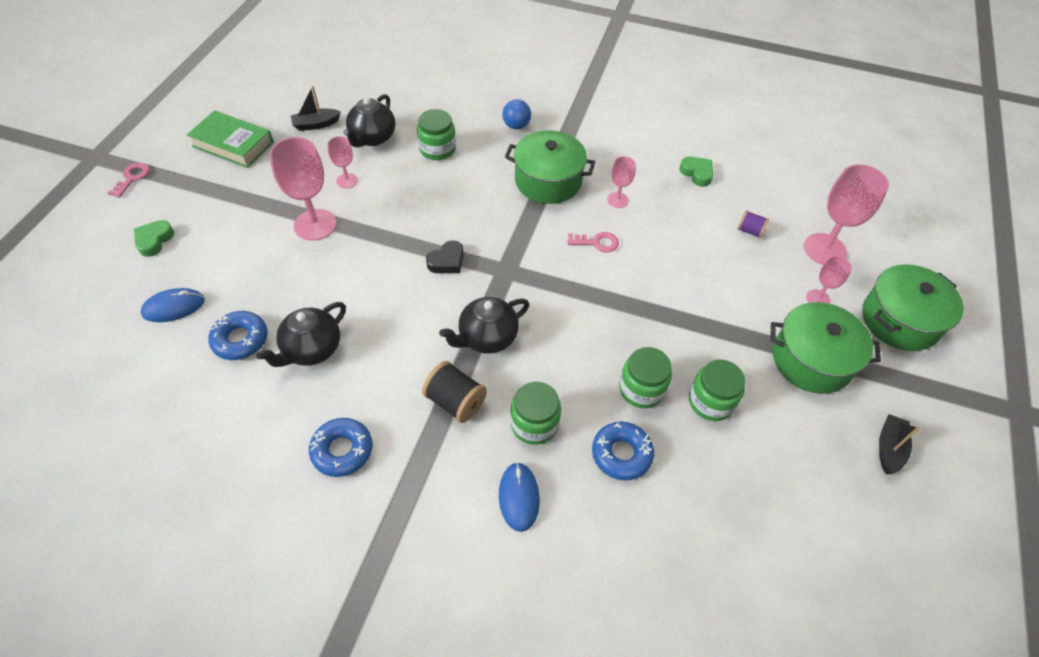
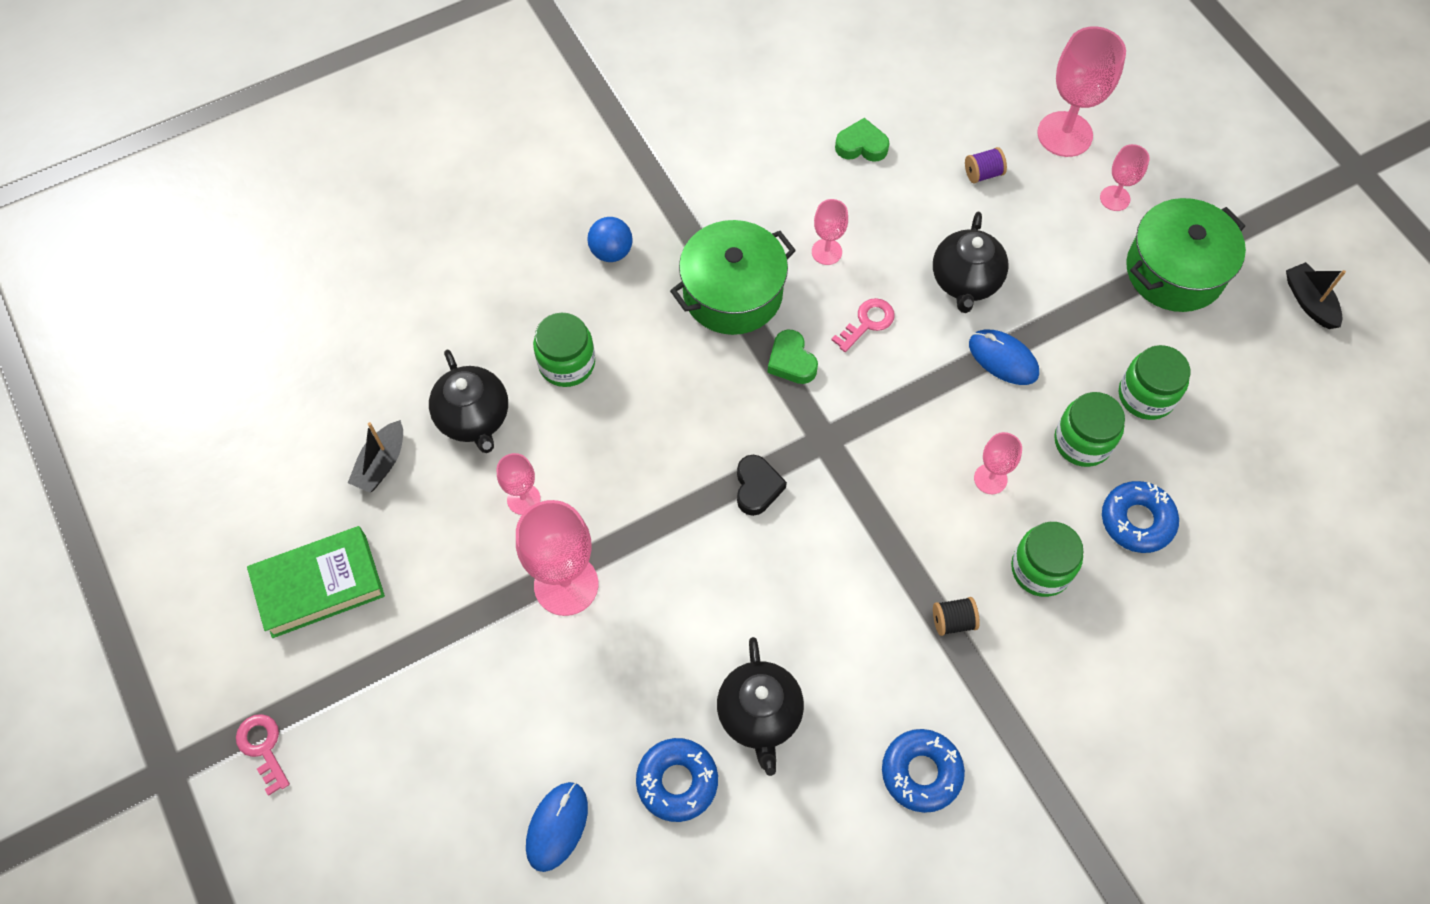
camera: 45 degrees left, 10 degrees up
(154, 240) = (415, 785): green heart -> green heart (791, 361)
(455, 402) = (953, 621): black spool -> black spool, size x0.60
(487, 338) = (898, 529): black teapot -> black teapot (965, 281)
(518, 497) = (1109, 647): blue mouse -> blue mouse (1003, 359)
(565, 359) = (990, 479): none -> pink goblet
(900, 320) = (1196, 158): green pot -> none

